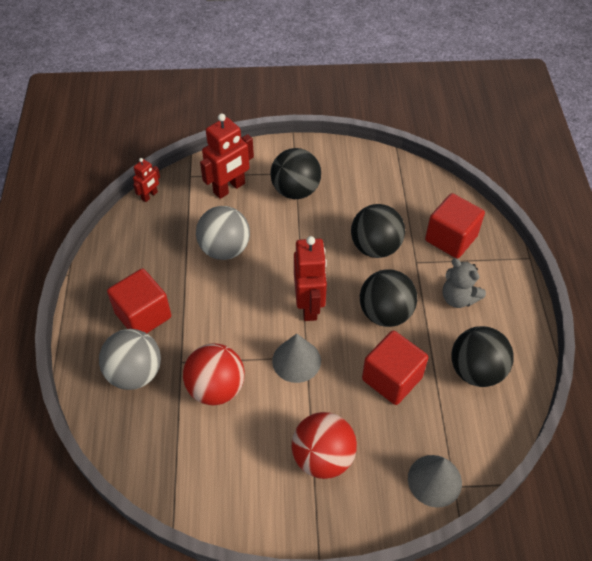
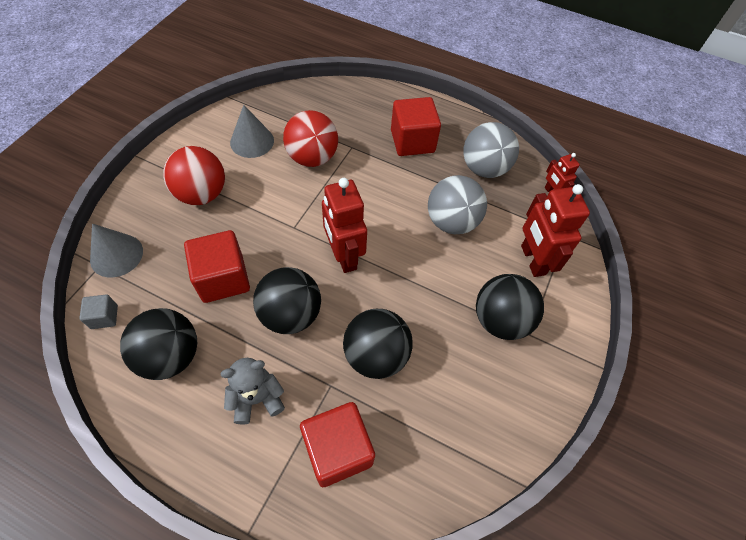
camera: 115 degrees right, 5 degrees up
(135, 373) = (361, 119): grey ball -> grey ball (484, 168)
(296, 360) = (296, 218): grey cone -> grey cone (252, 141)
(309, 305) = (344, 256): red robot -> red robot turned 45 degrees clockwise
(488, 442) = (104, 317): none -> grey cube

